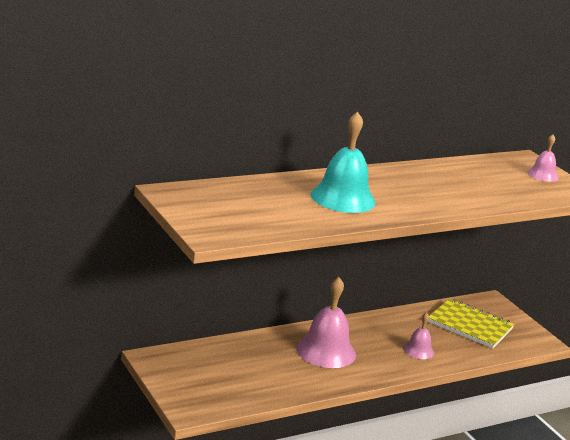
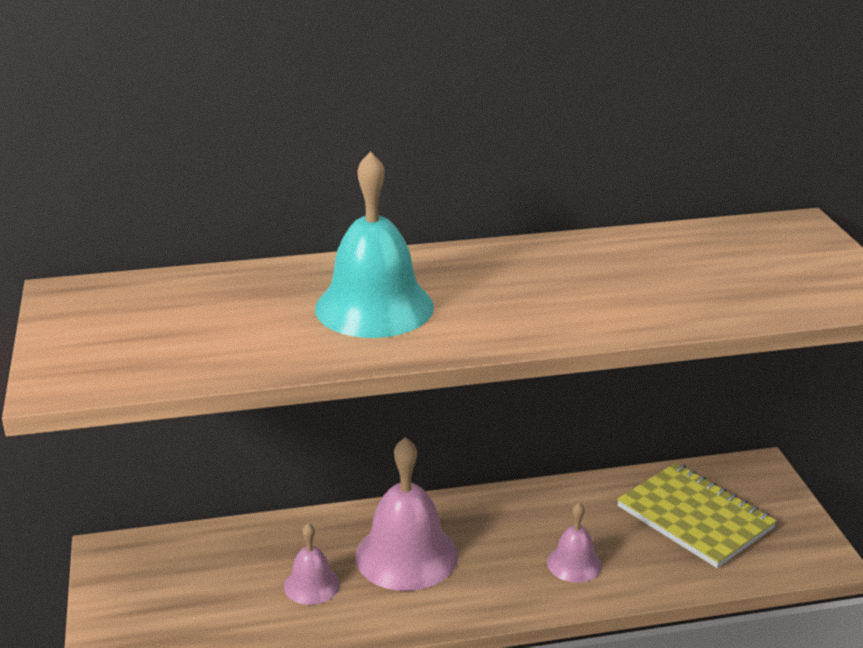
camera: 20 degrees right, 5 degrees up
(542, 175) = (813, 259): pink bell -> pink bell (312, 585)

